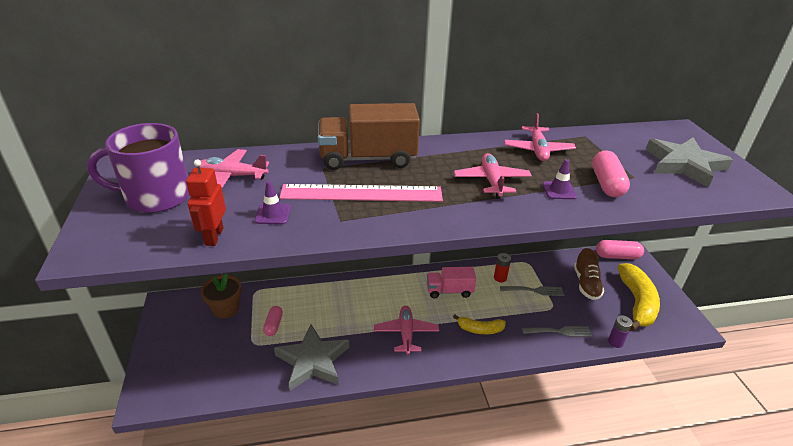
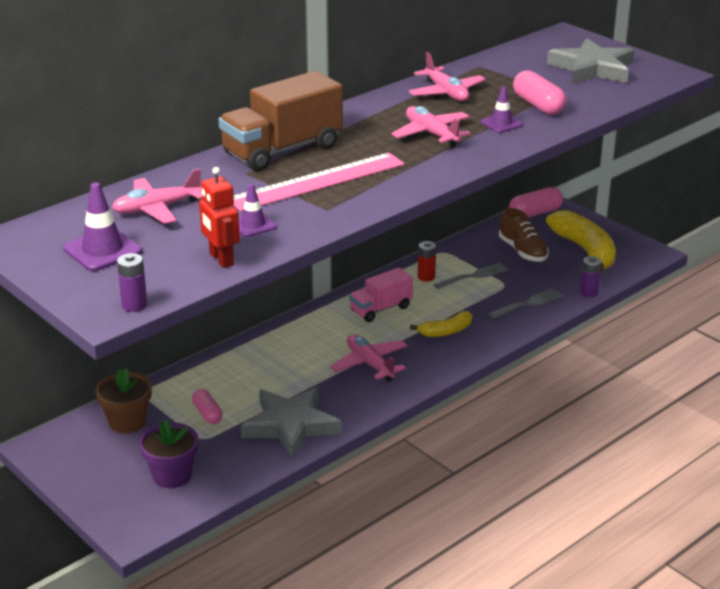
camera: 30 degrees left, 5 degrees down
(107, 254) = (134, 305): none -> purple battery
(156, 197) = (103, 250): purple mug -> purple traffic cone
(209, 365) = (172, 475): none -> purple flower pot

